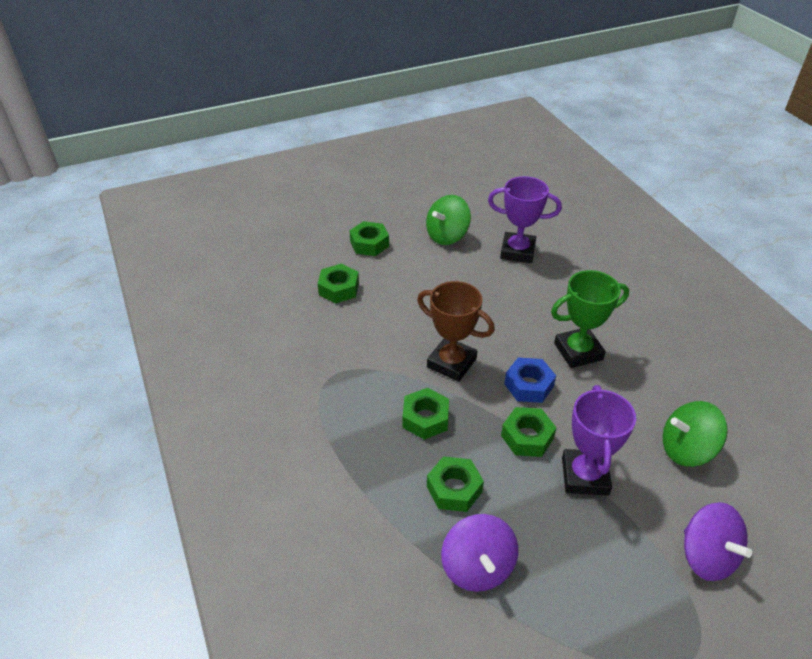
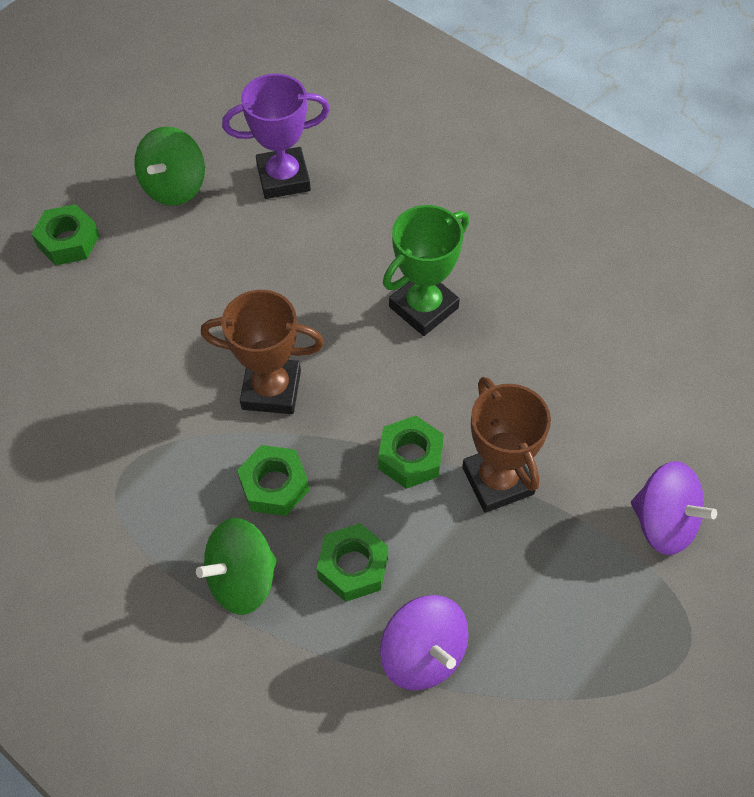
camera: 25 degrees left, 15 degrees up
(339, 289) = (61, 334): green nut -> none
(528, 385) = (382, 382): blue nut -> none
(584, 476) = (497, 481): purple trophy -> brown trophy
(686, 449) = (597, 394): green spinning top -> green spinning top (242, 579)

